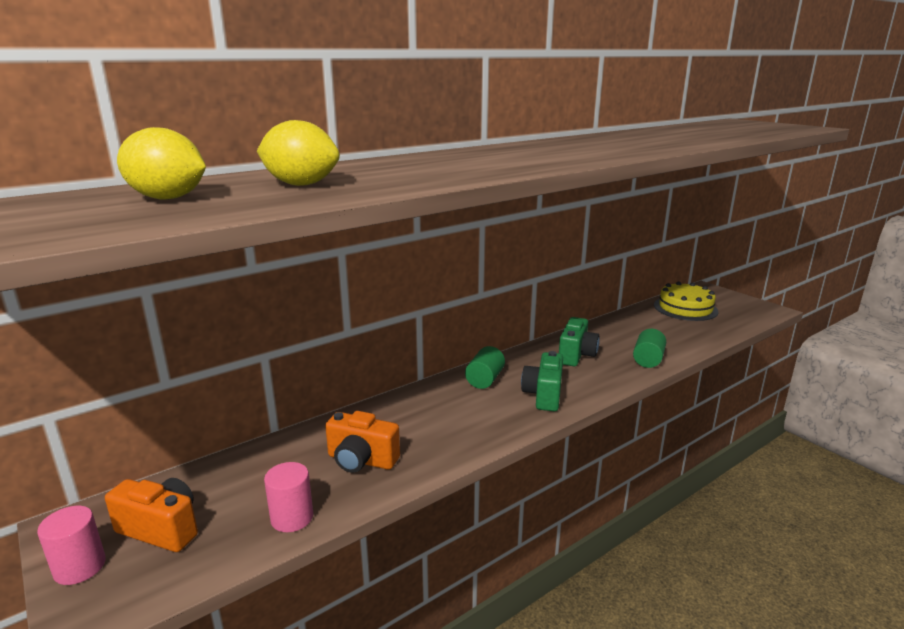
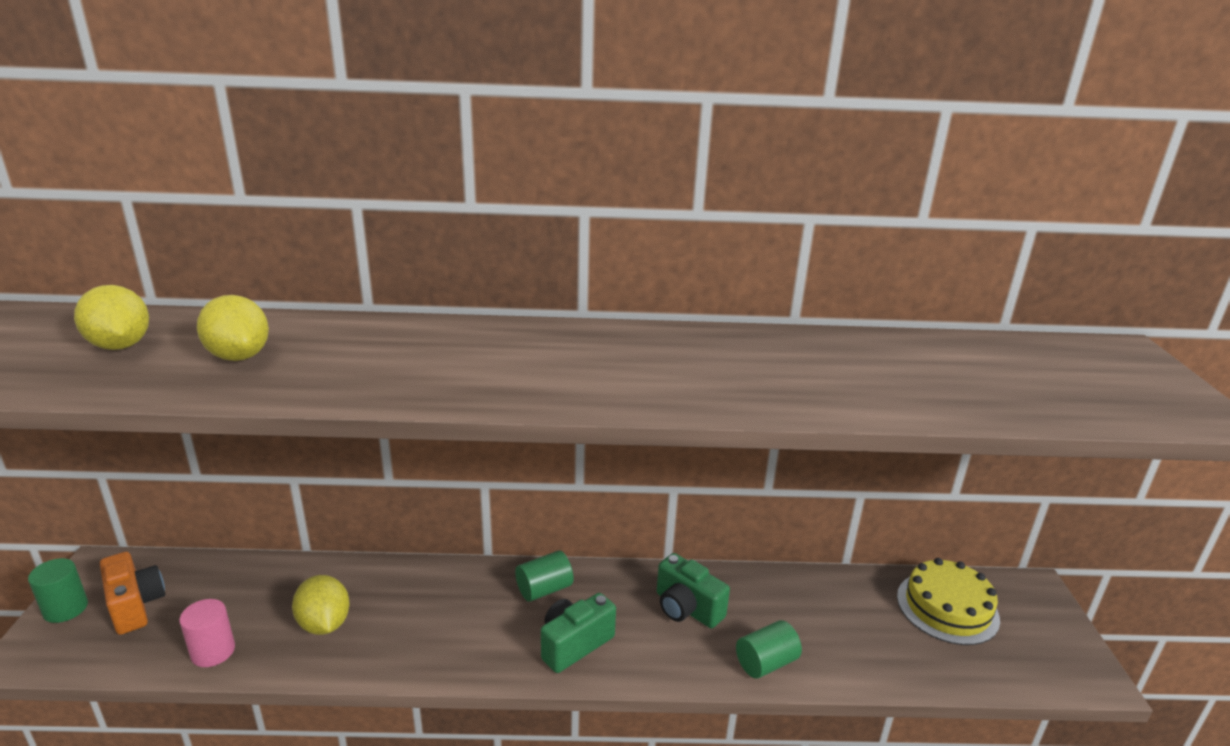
camera: 35 degrees right, 5 degrees up
(80, 567) = (65, 609): pink cylinder -> green cylinder
(361, 460) = (324, 624): orange camera -> yellow lemon
(576, 355) = (687, 608): green camera -> green camera turned 75 degrees clockwise

